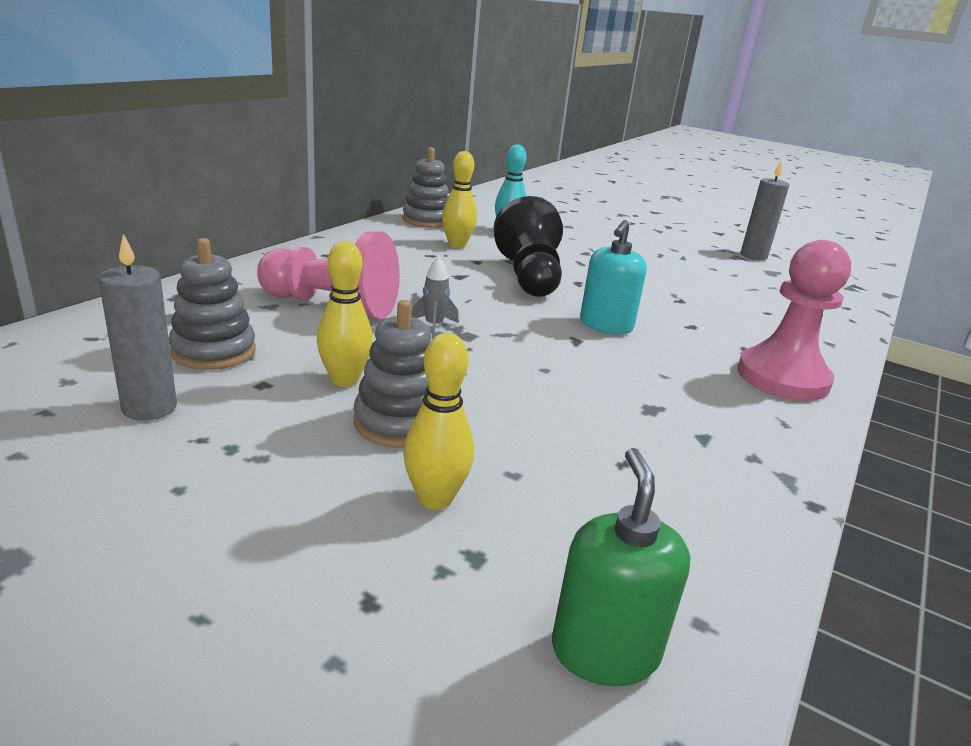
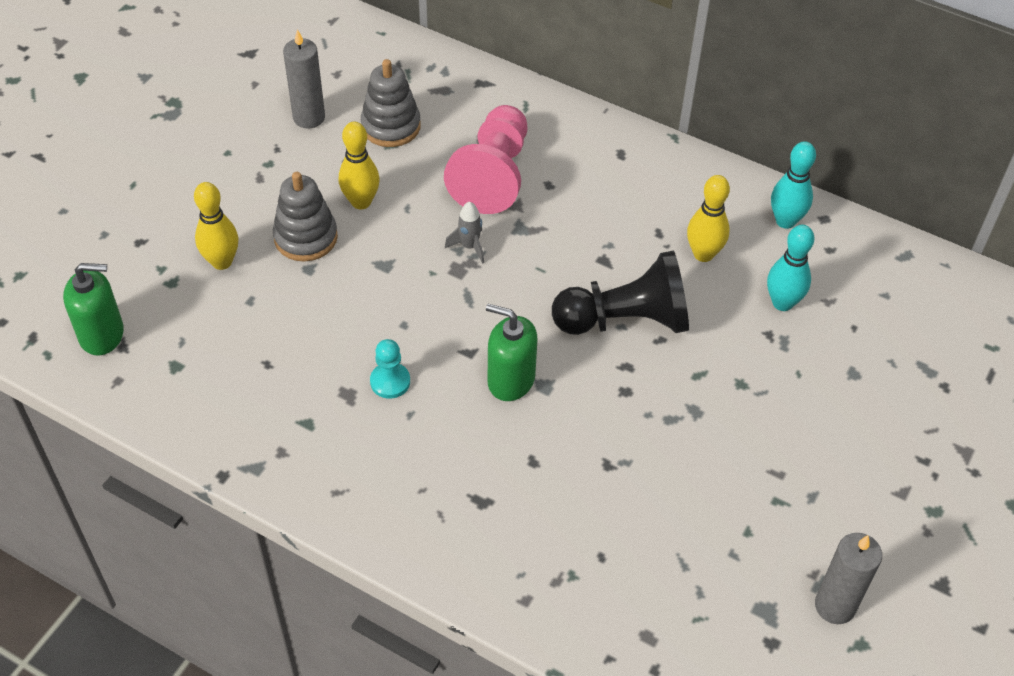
camera: 90 degrees right, 25 degrees up
(426, 220) = (785, 221): grey stacking toy -> turquoise bowling pin
(606, 325) = (510, 380): turquoise soap dispenser -> green soap dispenser
(626, 382) = (390, 382): none -> turquoise pawn
(782, 378) = (424, 517): pink pawn -> none

